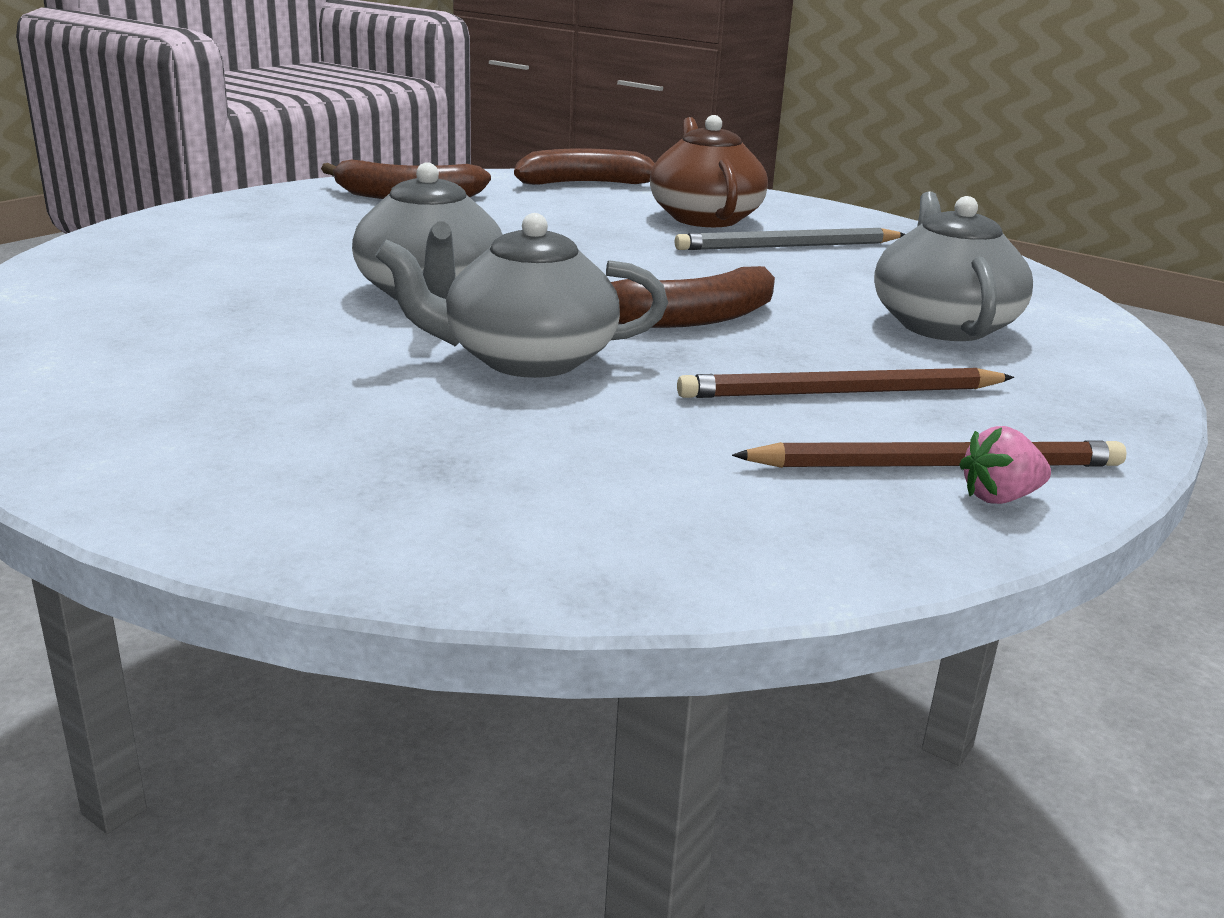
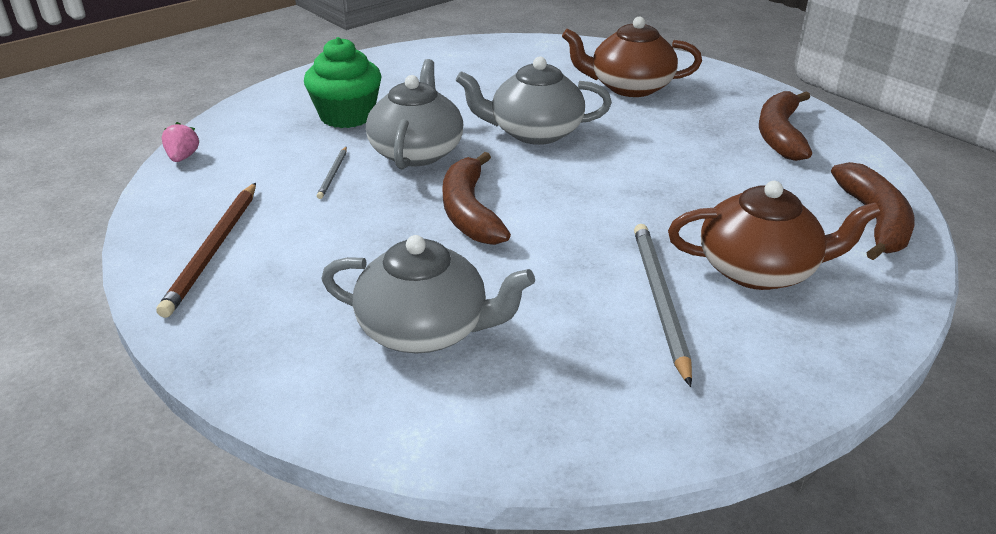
camera: 105 degrees right, 10 degrees up
(254, 247) = (629, 87): none -> brown teapot
(392, 429) = (347, 116): none -> green cupcake
(639, 411) = (333, 174): none -> grey pencil
(840, 393) = (322, 243): brown pencil -> none
(999, 497) = (168, 258): pink strawberry -> pink strawberry (183, 157)

